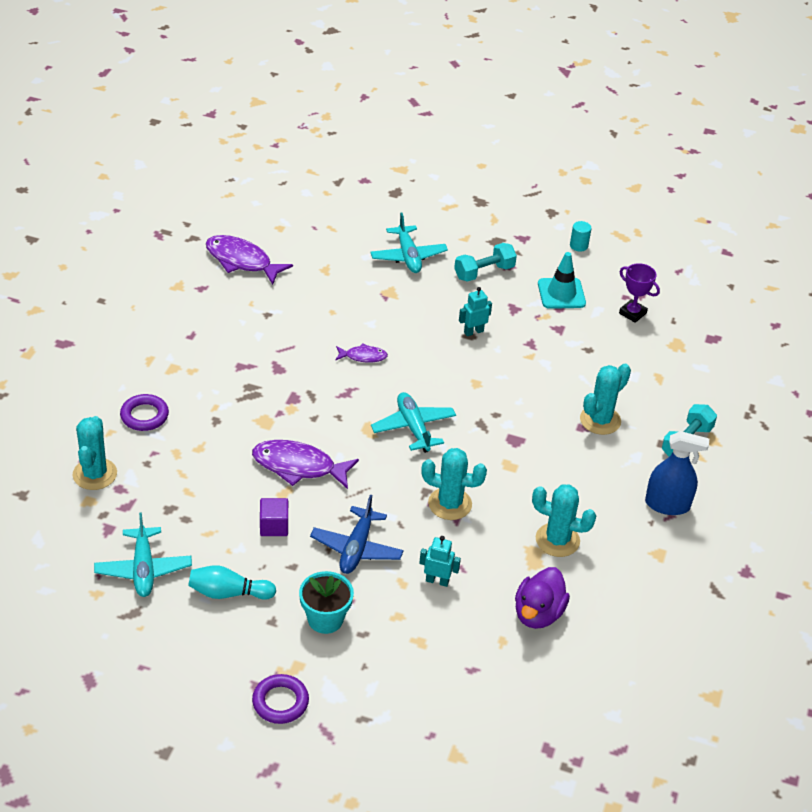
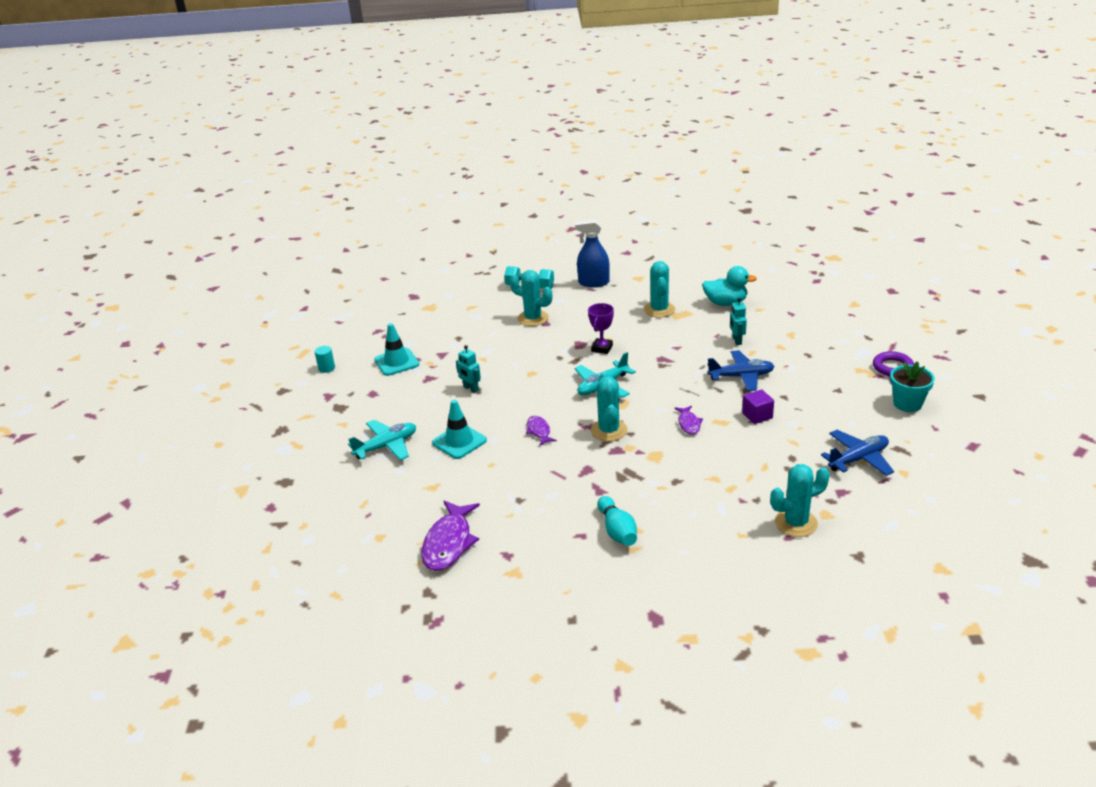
camera: 105 degrees left, 10 degrees down
(143, 569) = (858, 459): turquoise plane -> blue plane
(144, 416) = (705, 522): purple ring -> none
(228, 593) = (836, 414): turquoise bowling pin -> turquoise bowling pin (617, 531)
(298, 466) = (689, 424): purple fish -> purple fish, size x0.53
(325, 619) = (812, 371): turquoise flower pot -> turquoise flower pot (907, 404)
(383, 301) = (459, 442): none -> turquoise traffic cone
(450, 504) = (665, 353): turquoise cactus -> turquoise cactus (609, 430)
(484, 272) = (388, 402): turquoise dumbbell -> none
(538, 614) = (725, 303): purple duck -> turquoise duck
(632, 313) = (403, 329): purple trophy -> purple trophy (602, 348)
(667, 505) = (593, 283): blue spray bottle -> blue spray bottle turned 75 degrees counterclockwise

